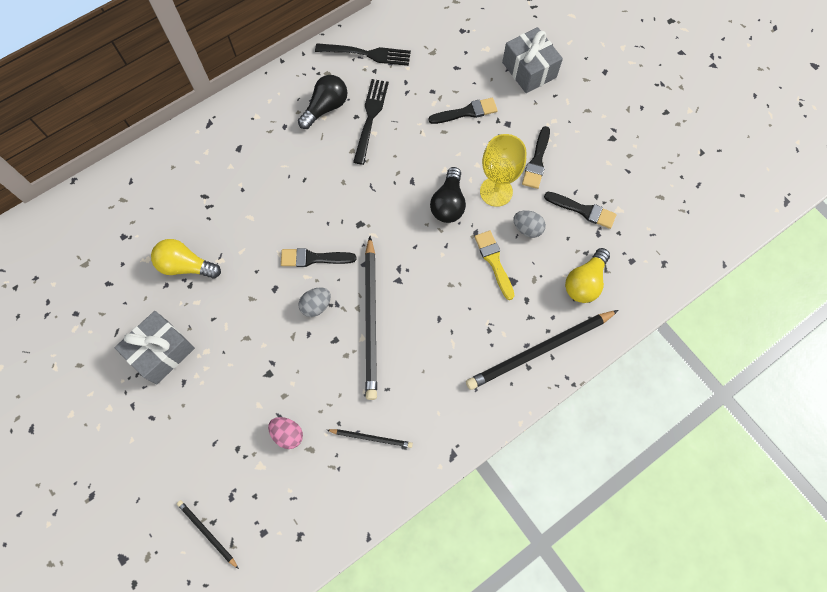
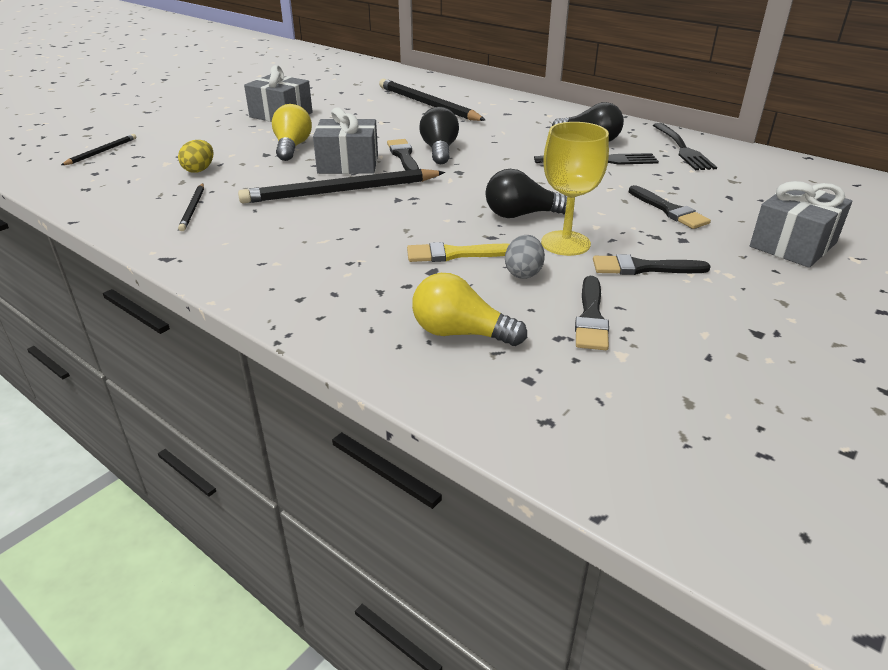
camera: 75 degrees right, 35 degrees down
(186, 266) = (369, 112): yellow light bulb -> yellow light bulb (292, 147)
(288, 434) = (199, 170): pink egg -> yellow egg
(310, 227) = (439, 150): none -> black light bulb
(316, 306) = (348, 164): grey egg -> grey gift
(494, 262) = (455, 254): yellow brush -> yellow brush turned 150 degrees counterclockwise
(539, 350) = (328, 305): black pencil -> black pencil (427, 104)

